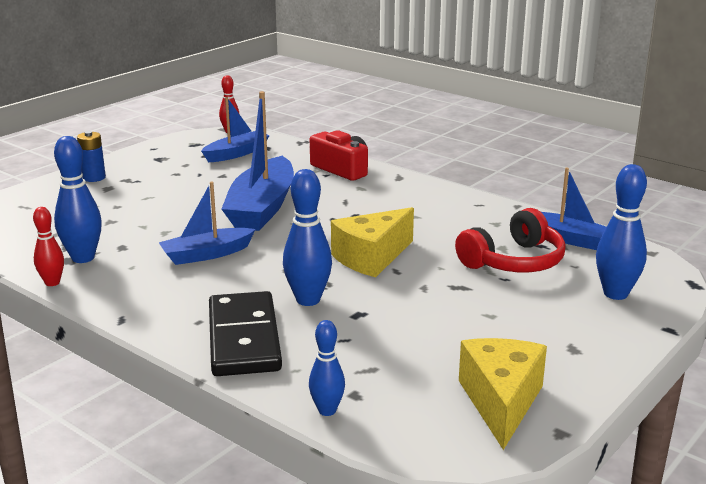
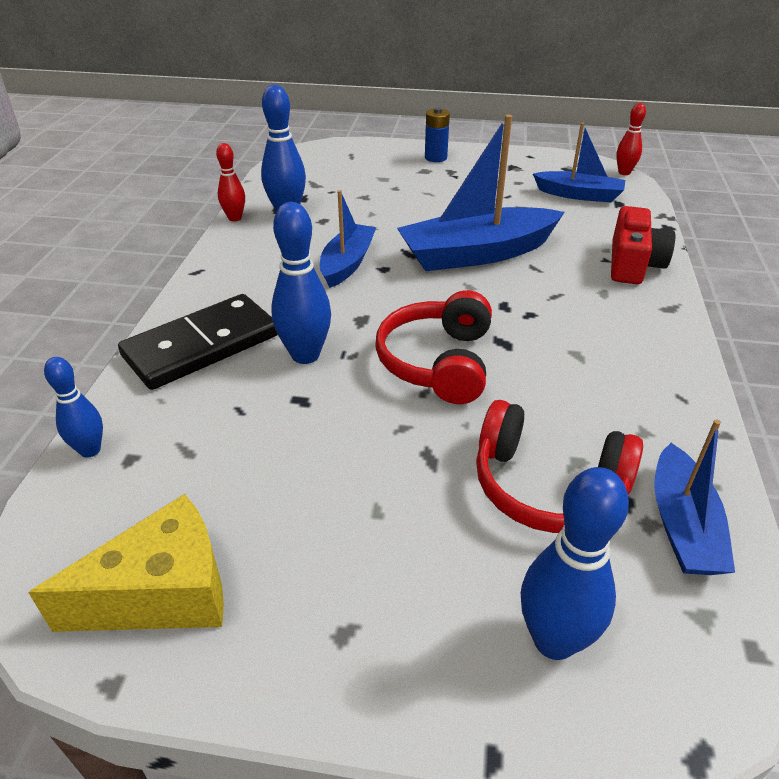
camera: 60 degrees right, 15 degrees up
(206, 254) = (347, 263): blue boat -> blue boat turned 75 degrees clockwise
(371, 257) = (438, 362): yellow cheese -> red headphones

